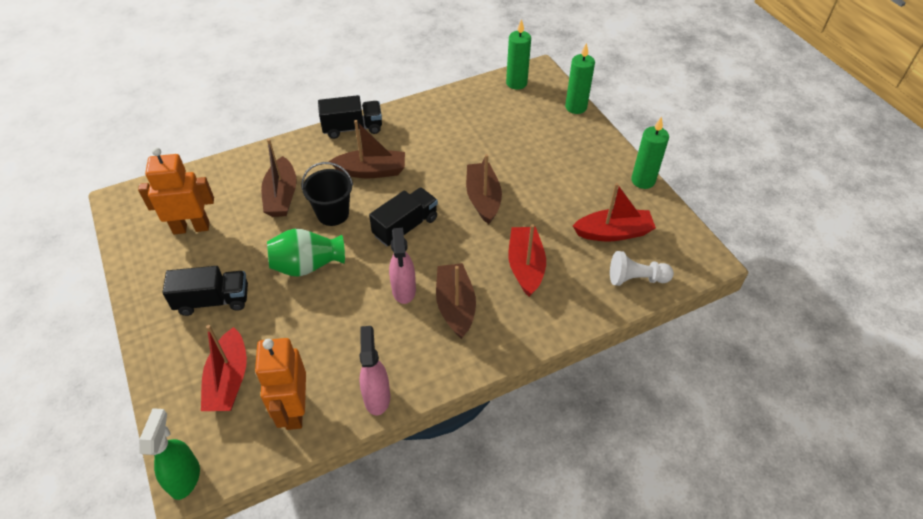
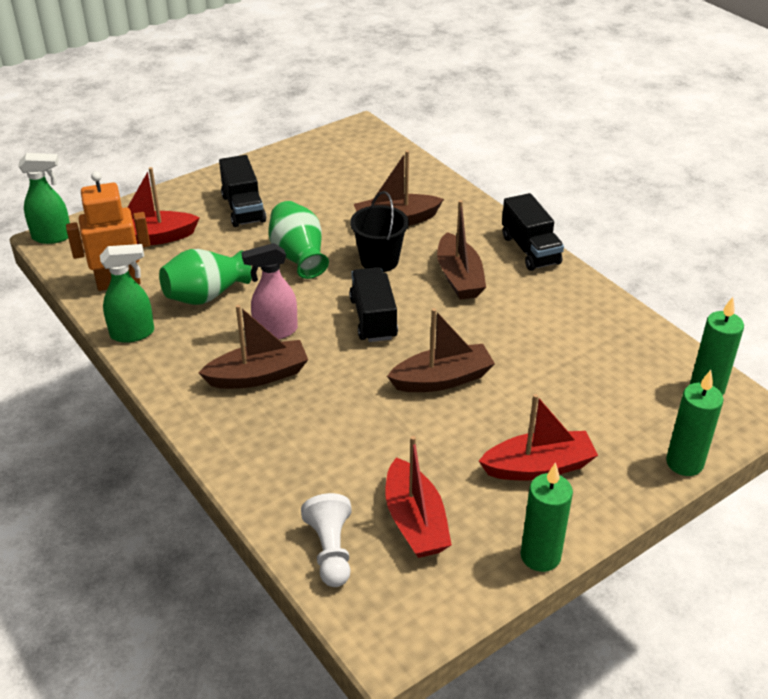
camera: 80 degrees right, 10 degrees down
(191, 227) = (334, 175): orange robot -> none
(339, 337) = (206, 295): none -> green vase
(377, 397) = (133, 333): pink spray bottle -> green spray bottle
(405, 227) = (373, 318): black truck -> black truck turned 135 degrees counterclockwise
(525, 266) = (331, 431): red boat -> red boat (538, 467)

